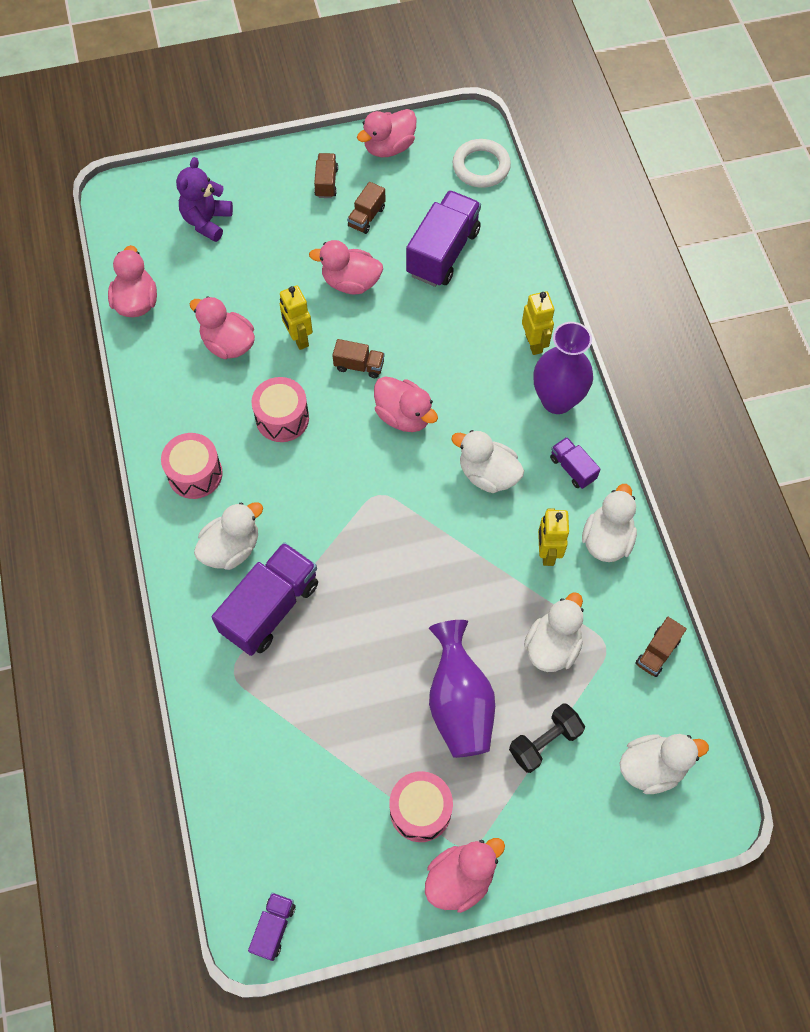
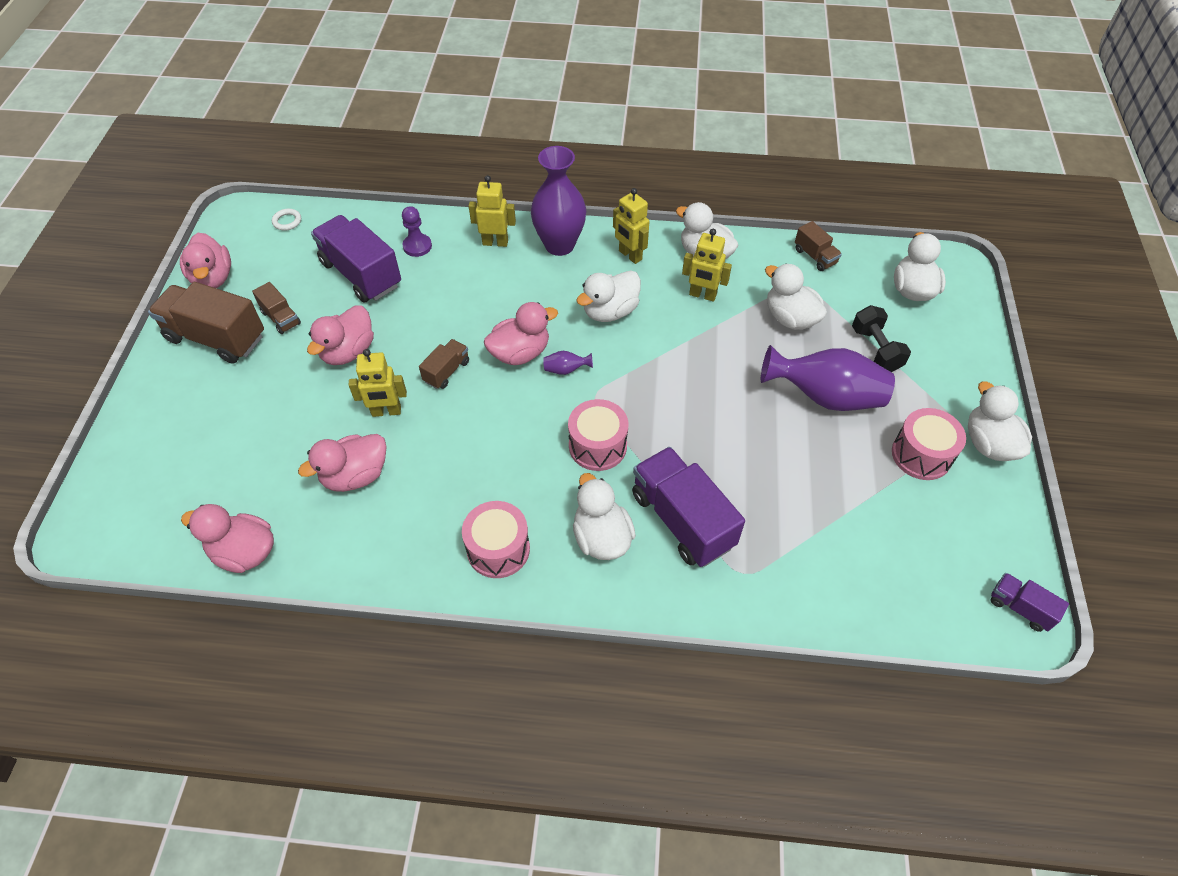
camera: 70 degrees left, 10 degrees down
(207, 221) = (185, 454): purple teddy bear -> none
(282, 418) = (472, 451): pink drum -> pink drum (597, 446)
(326, 183) = (216, 338): brown truck -> brown truck, size x2.01
(399, 460) = (566, 370): none -> purple vase
(460, 878) = (988, 443): pink duck -> white duck
(481, 167) = (287, 221): white ring -> white ring, size x0.50
(498, 281) = (417, 246): none -> purple pawn
(572, 468) = (630, 255): purple truck -> yellow robot

